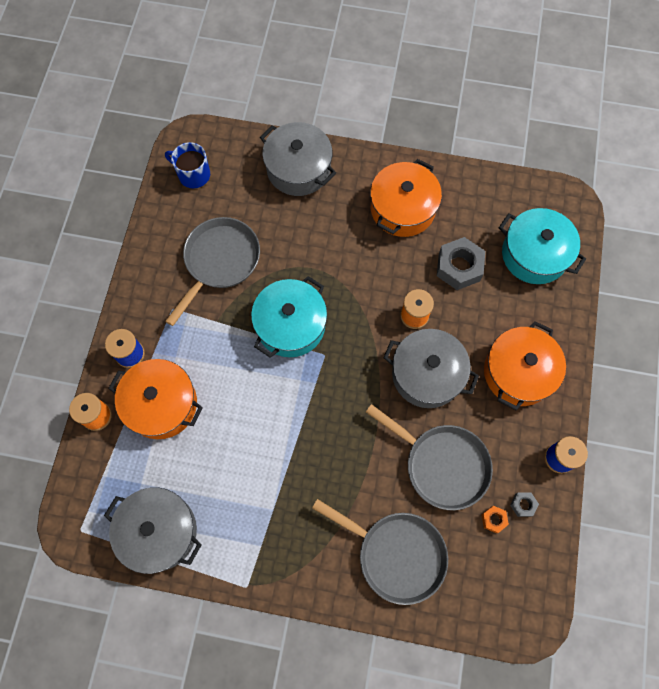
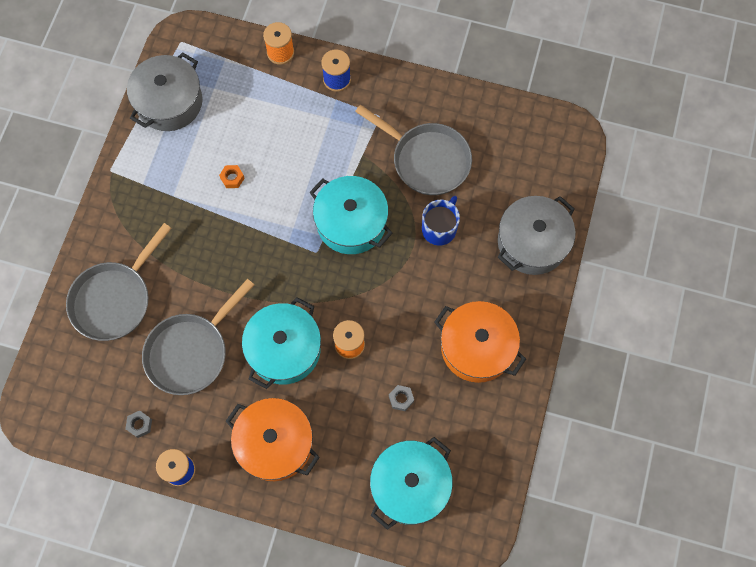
camera: 95 degrees right, 0 degrees up
(161, 404) = (284, 105): orange pot -> none
(193, 174) = (529, 138): blue mug -> blue mug (439, 228)
(427, 374) = (284, 349): grey pot -> turquoise pot
(459, 267) = (401, 399): grey nut -> grey nut, size x0.47
(493, 519) = (130, 394): orange nut -> orange nut (232, 178)

